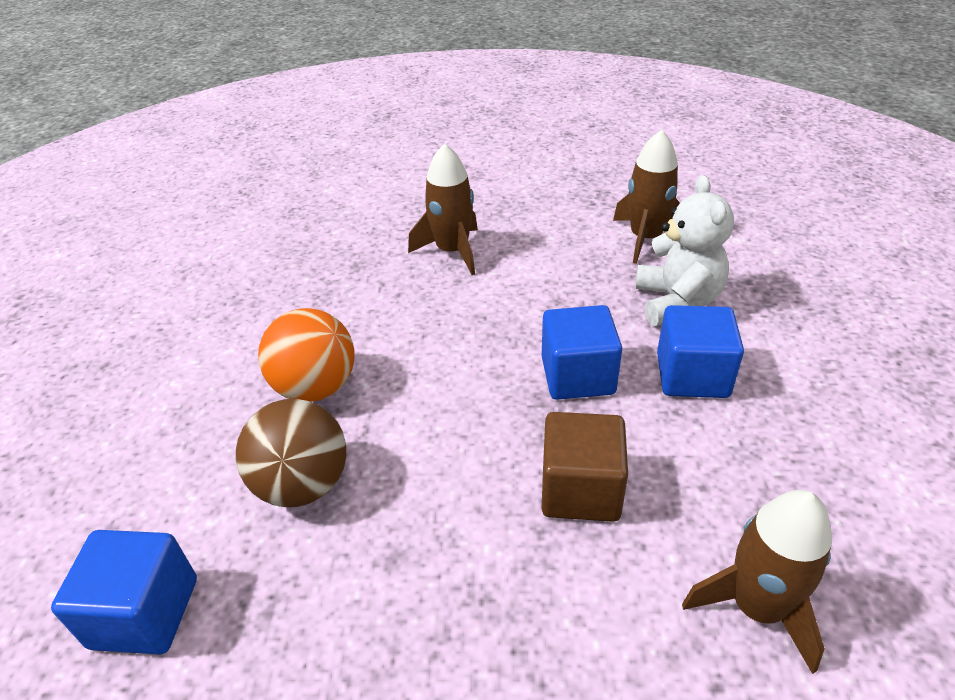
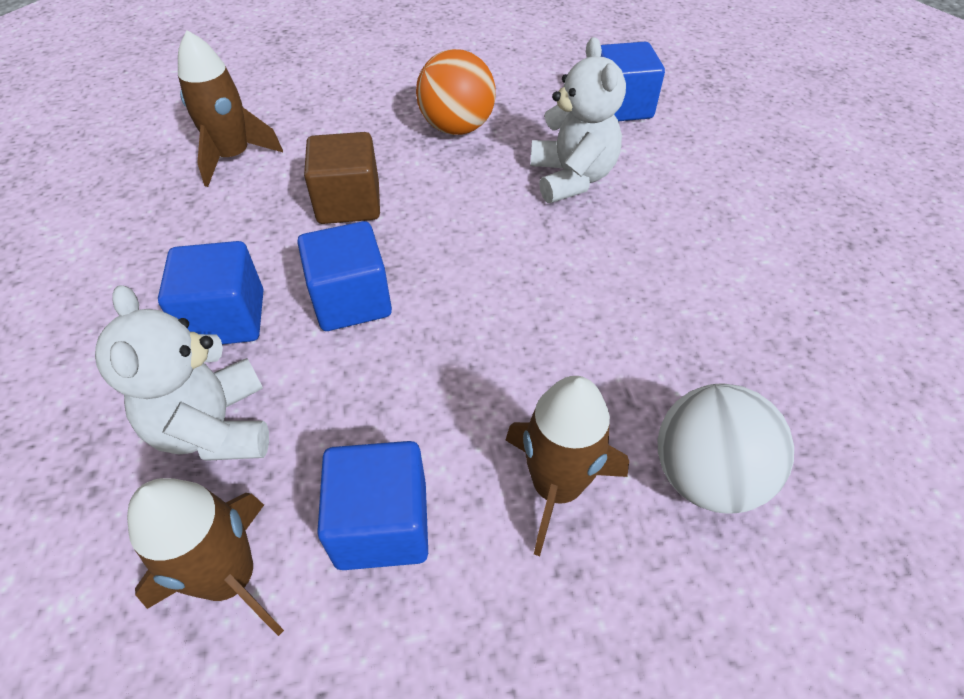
camera: 165 degrees right, 10 degrees up
(303, 484) = (571, 178): brown ball -> white teddy bear
(316, 387) = (616, 251): orange ball -> orange ball (457, 128)
(362, 246) = (705, 476): none -> white ball
(560, 248) = (382, 524): none -> blue cube

